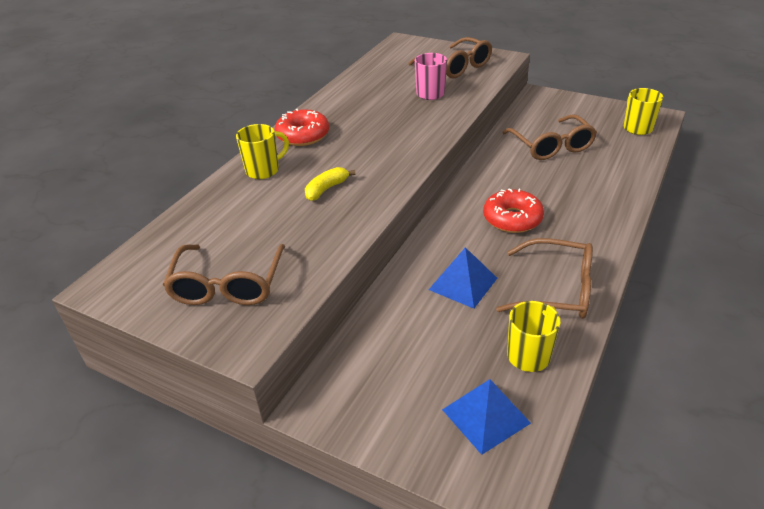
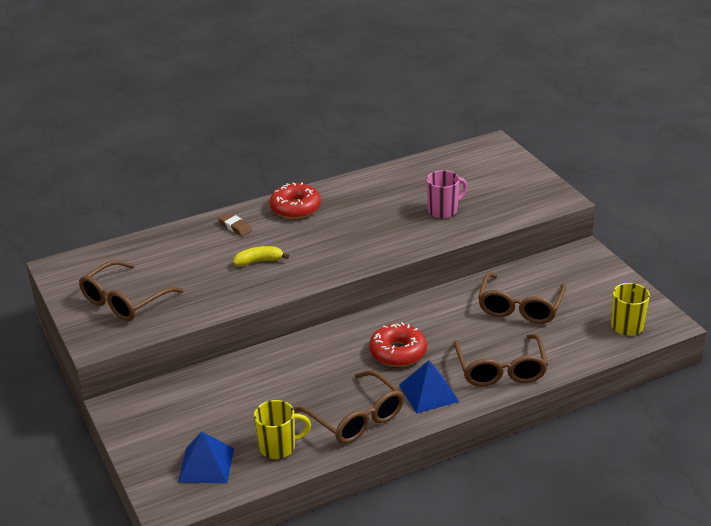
camera: 35 degrees right, 5 degrees down
(263, 170) = (235, 226): yellow mug -> brown eraser
(456, 67) = (503, 192): brown glasses -> brown glasses (500, 370)
(463, 283) = (298, 380): blue pyramid -> blue pyramid (428, 393)

